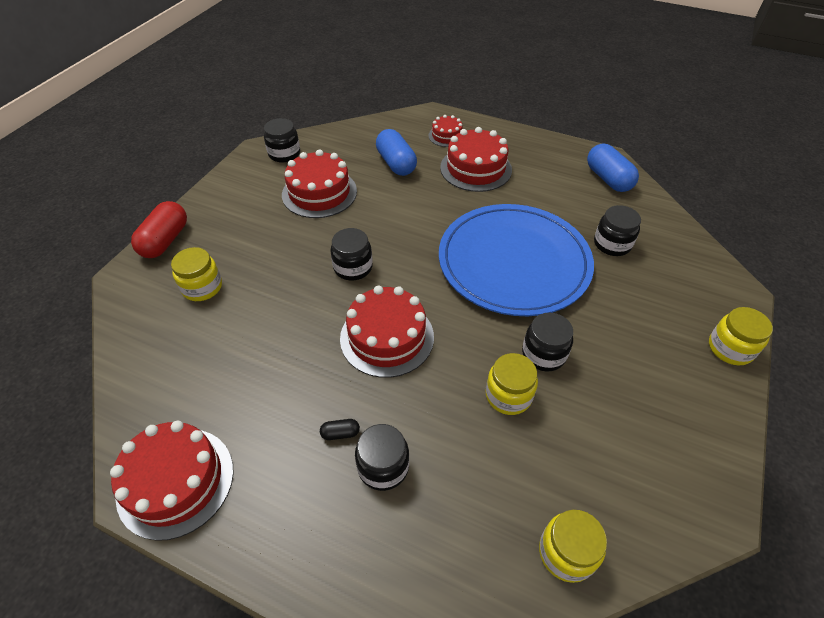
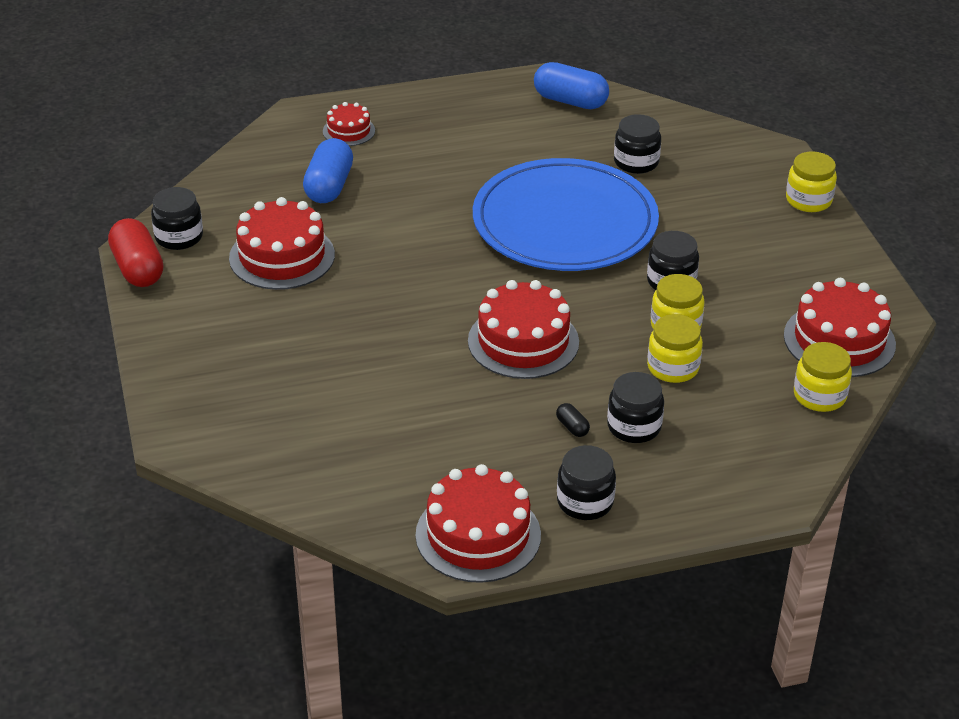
camera: 40 degrees left, 10 degrees down
(165, 241) = (171, 386): red capsule -> red capsule (138, 268)
(202, 287) = (282, 401): yellow jar -> yellow jar (673, 367)
(340, 433) = (572, 427): black capsule -> black capsule turned 75 degrees counterclockwise
(353, 267) = (415, 305): black jar -> black jar (585, 502)
(396, 163) = (329, 186): blue capsule -> blue capsule turned 75 degrees clockwise
(476, 168) = (424, 151): red cake -> red cake (839, 340)

